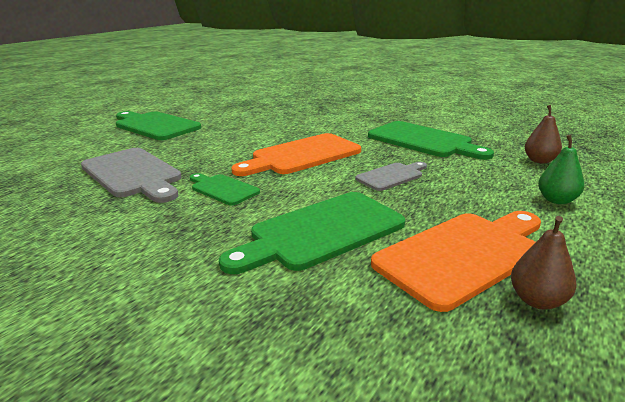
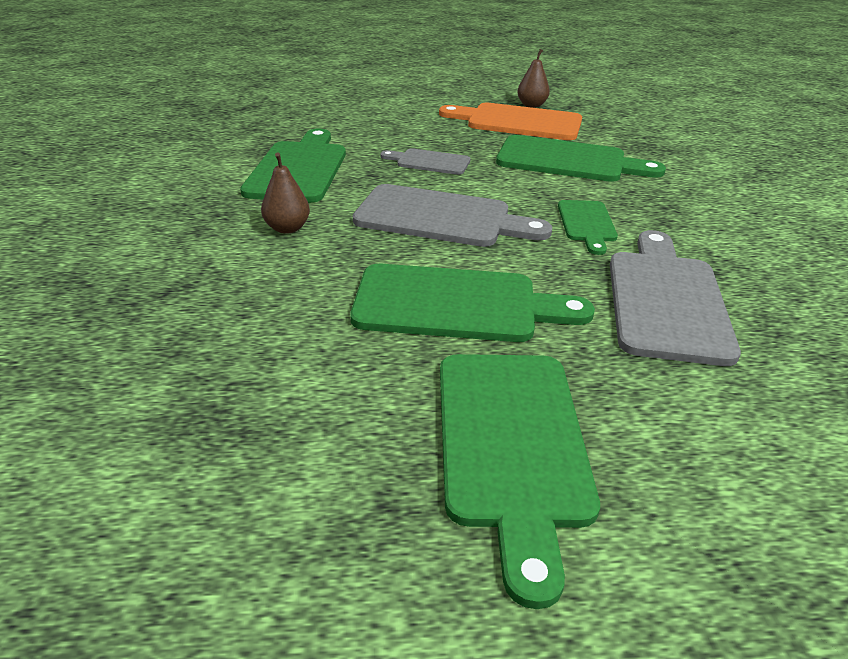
camera: 130 degrees left, 10 degrees up
(226, 137) = (456, 305): none -> green cutting board
(302, 155) = (440, 218): orange cutting board -> grey cutting board
(539, 161) = (306, 119): brown pear -> brown pear (287, 228)
(556, 200) = (393, 109): green pear -> none

